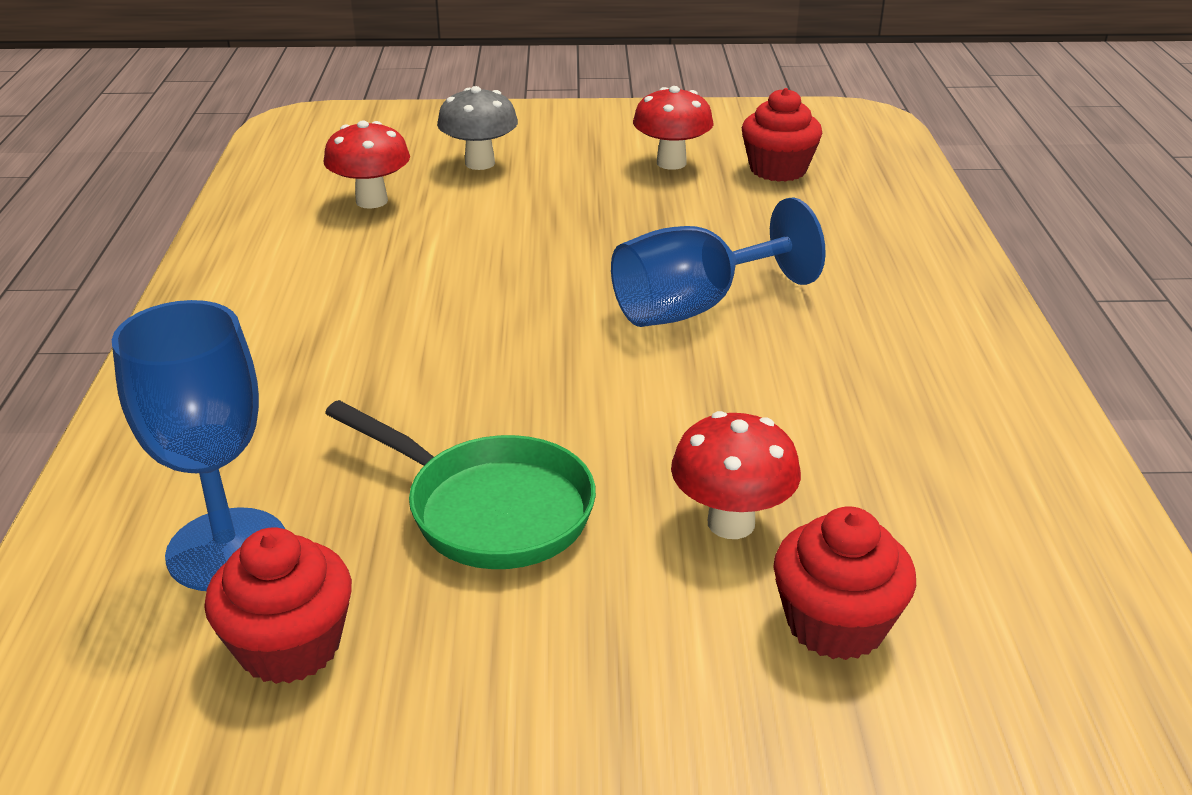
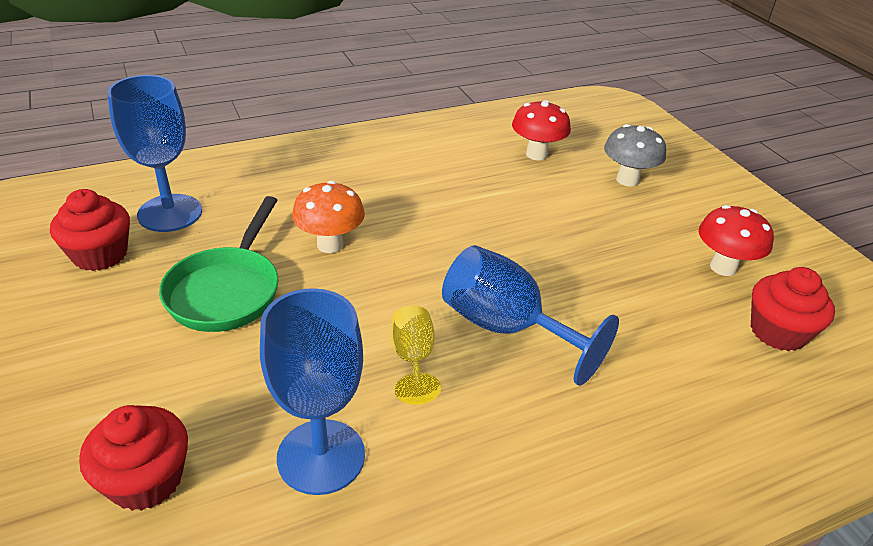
camera: 65 degrees right, 5 degrees up
(446, 399) = (330, 245): none -> orange mushroom
(714, 379) = (413, 359): none -> yellow goblet
(731, 523) = (243, 402): red mushroom -> none
(843, 474) = (321, 456): none -> blue goblet

